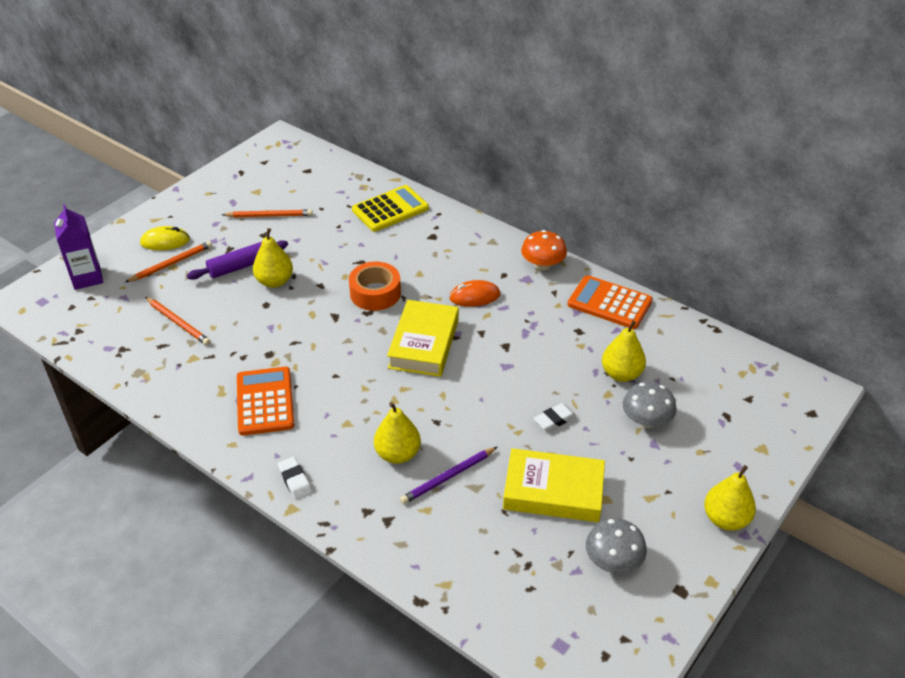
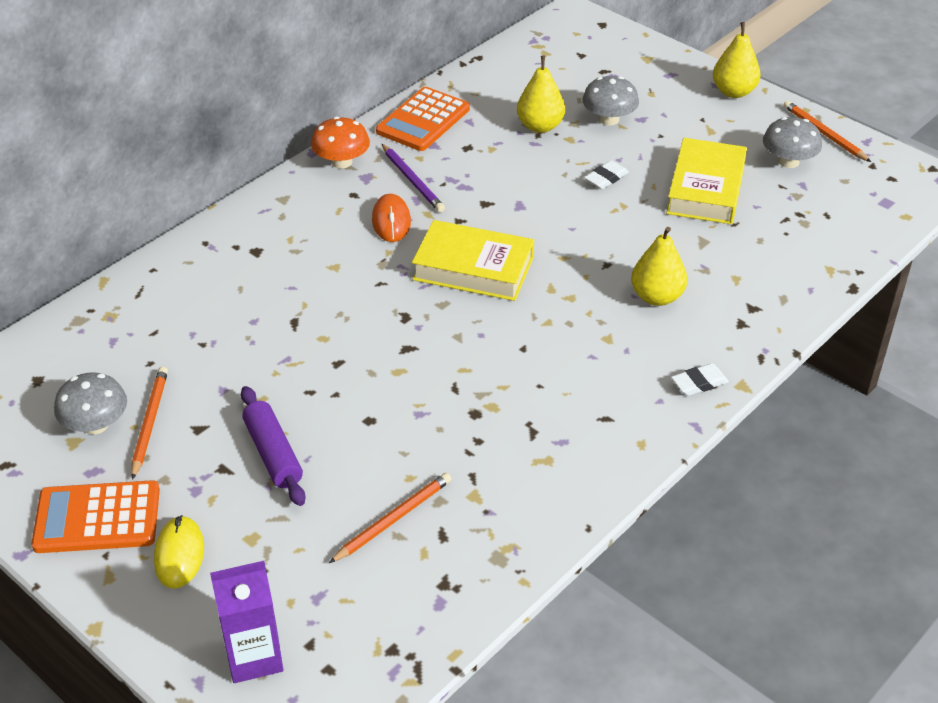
camera: 85 degrees left, 0 degrees up
(171, 263) = (243, 541): orange pencil -> orange pencil (824, 134)
(265, 401) = (566, 414): orange calculator -> orange calculator (97, 518)
(269, 197) = (96, 424): none -> grey mushroom
(275, 281) = (319, 412): yellow pear -> none
(375, 293) = (367, 308): orange tape -> none
(390, 209) = (179, 289): yellow calculator -> none
(448, 477) = (690, 260): purple pencil -> purple pencil (412, 180)
(554, 419) = (606, 178): white eraser -> white eraser turned 75 degrees clockwise

